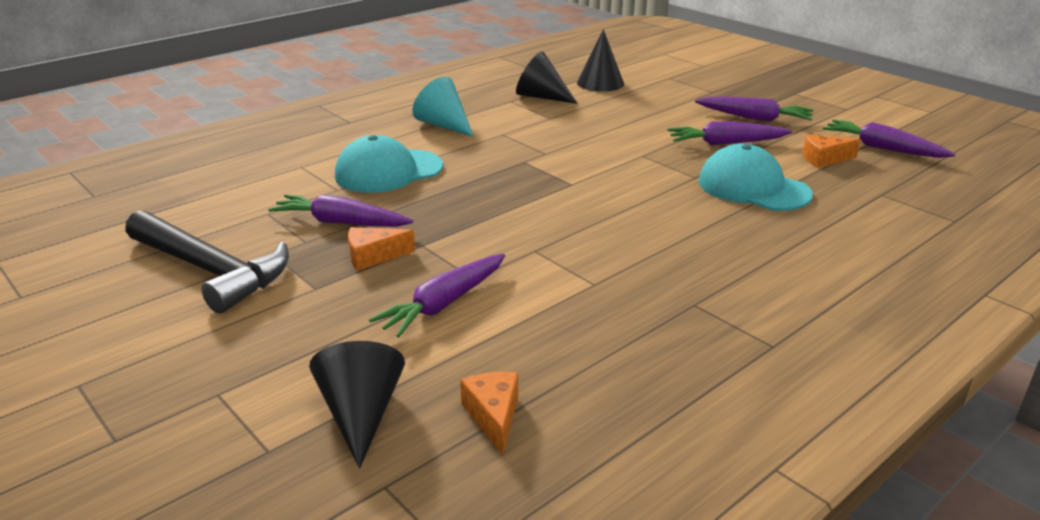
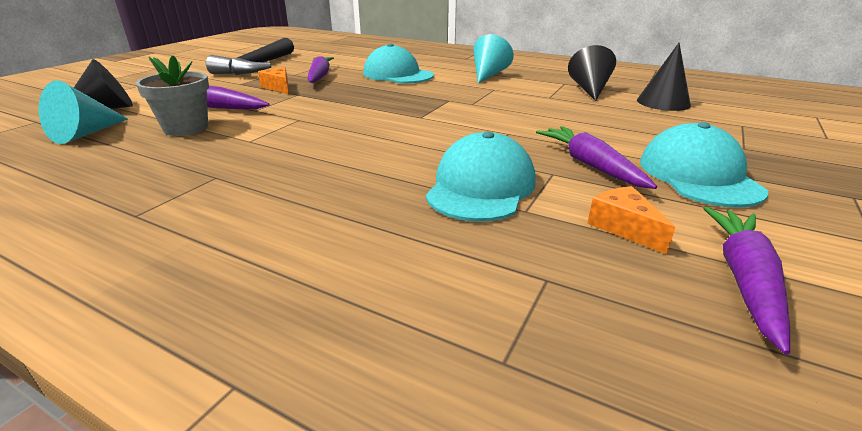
camera: 70 degrees right, 0 degrees up
(493, 416) = (85, 134): orange cheese -> turquoise cone
(521, 328) = (186, 128): none -> grey flower pot
(754, 118) = (698, 175): purple carrot -> turquoise cap

